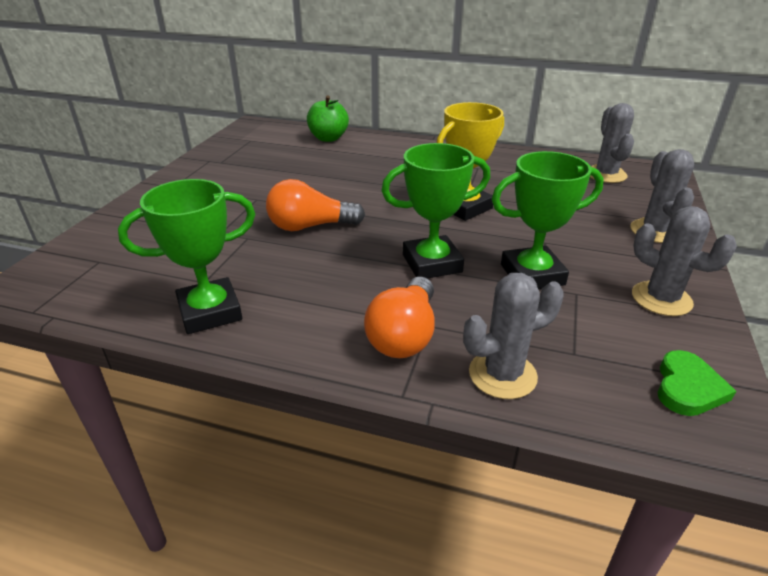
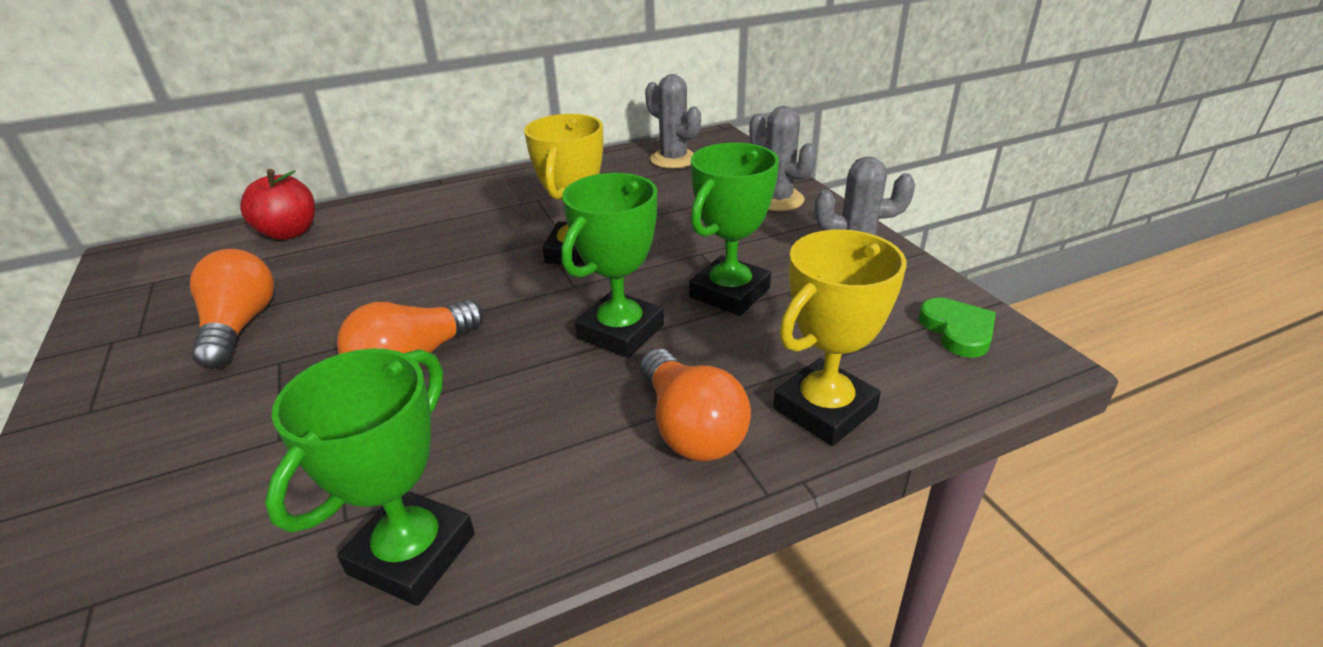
camera: 40 degrees left, 0 degrees up
(259, 175) = (240, 326): none -> orange light bulb
(328, 138) = (289, 233): green apple -> red apple
(502, 375) = (824, 409): grey cactus -> yellow trophy

